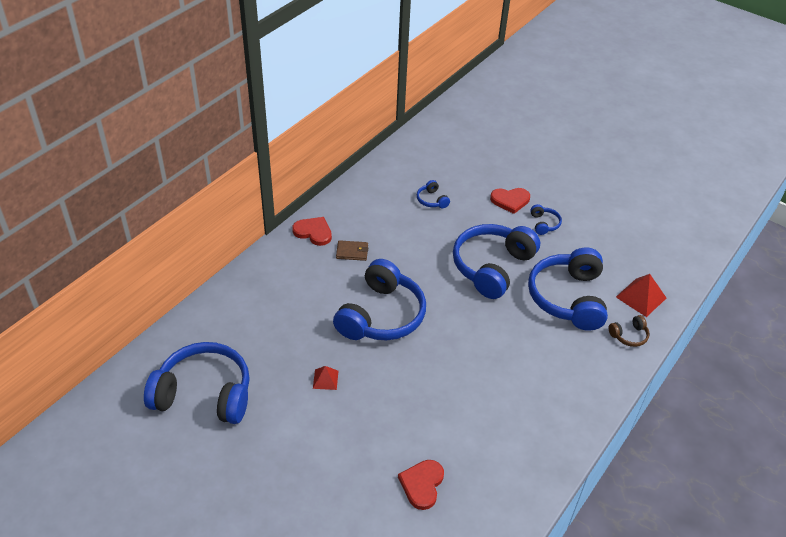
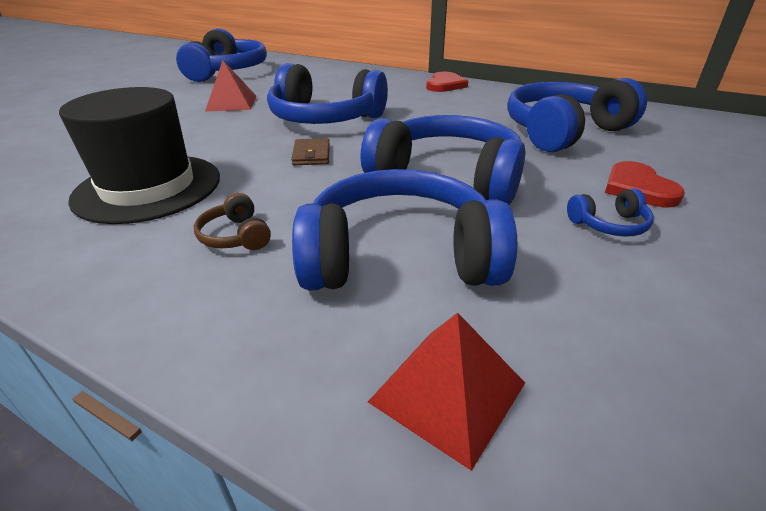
camera: 85 degrees right, 10 degrees down
(325, 379) = (231, 103): red pyramid -> red pyramid, size x1.70
(352, 252) = (425, 100): brown wallet -> brown wallet (311, 155)
(422, 484) = (54, 151): red heart -> none
(432, 200) = (563, 131): blue headphones -> blue headphones, size x2.41
(492, 407) = (148, 187): none -> black hat
(629, 335) = (291, 357): brown headphones -> brown headphones (236, 236)

